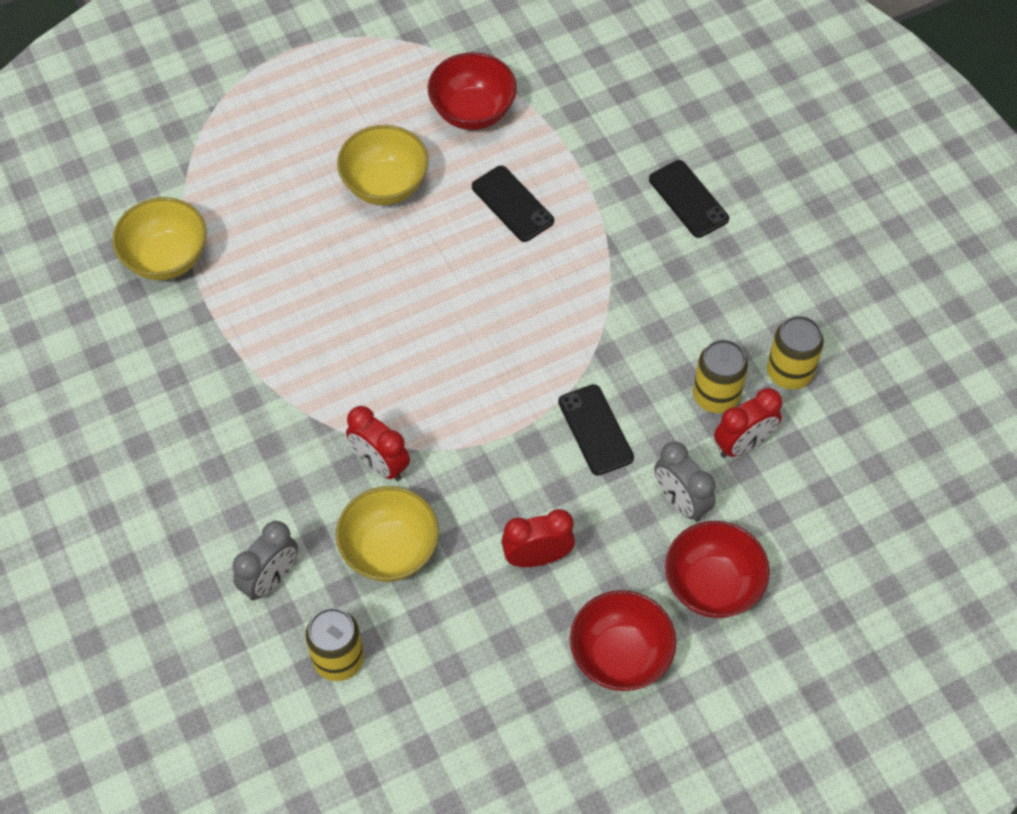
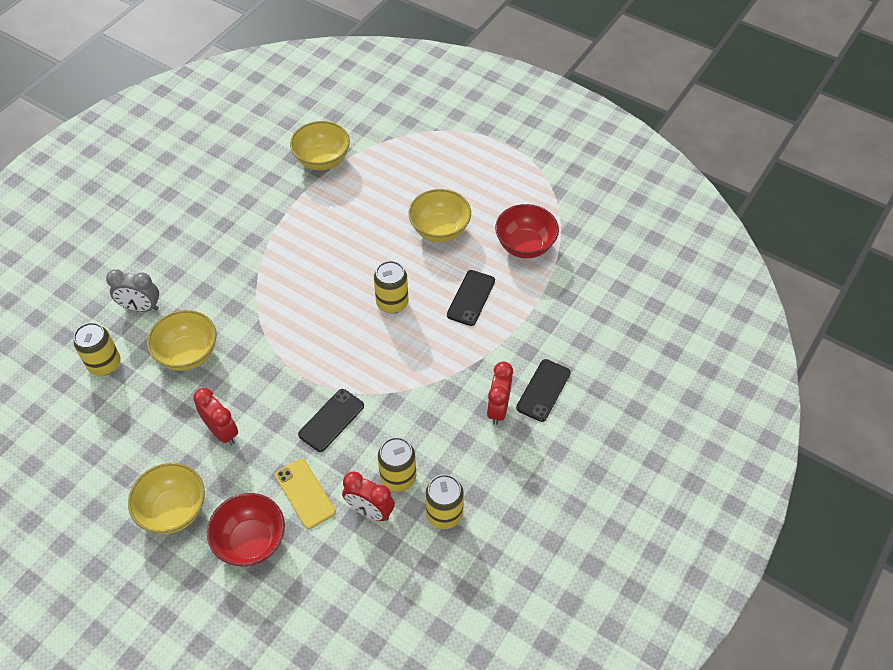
camera: 60 degrees right, 5 degrees down
(380, 464) = (244, 321): red clock -> red clock (498, 408)
(463, 288) = (392, 303): none -> yellow can
(620, 656) = (174, 510): red bowl -> yellow bowl
(681, 502) = (305, 493): grey clock -> yellow phone

